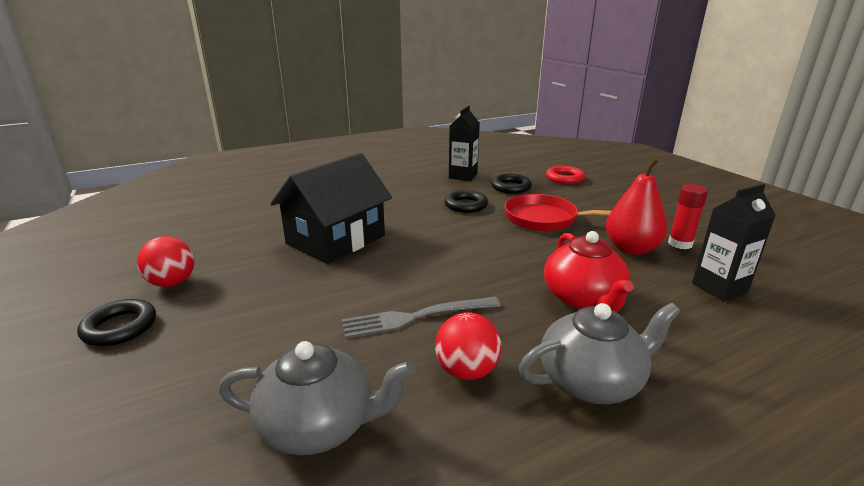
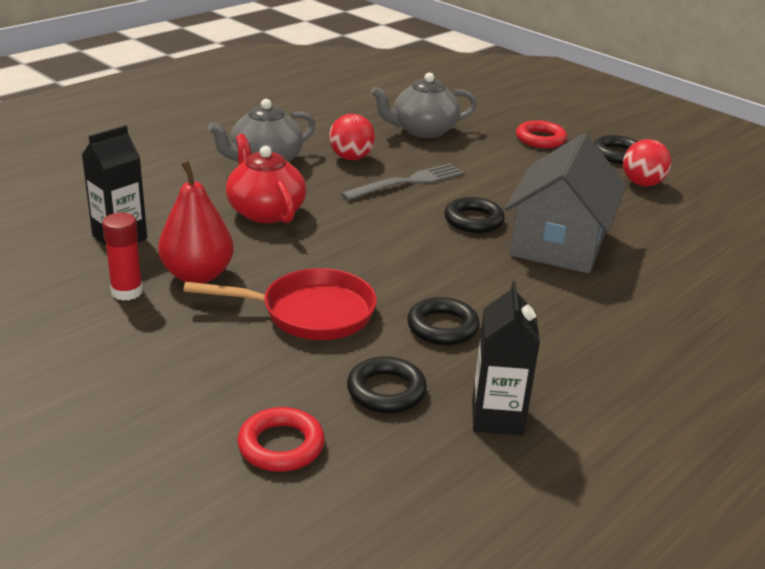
camera: 160 degrees right, 5 degrees up
(168, 373) = (540, 139): none -> red ring
(336, 240) = (559, 243): black house -> grey house
(385, 265) = (473, 220): none -> black ring

